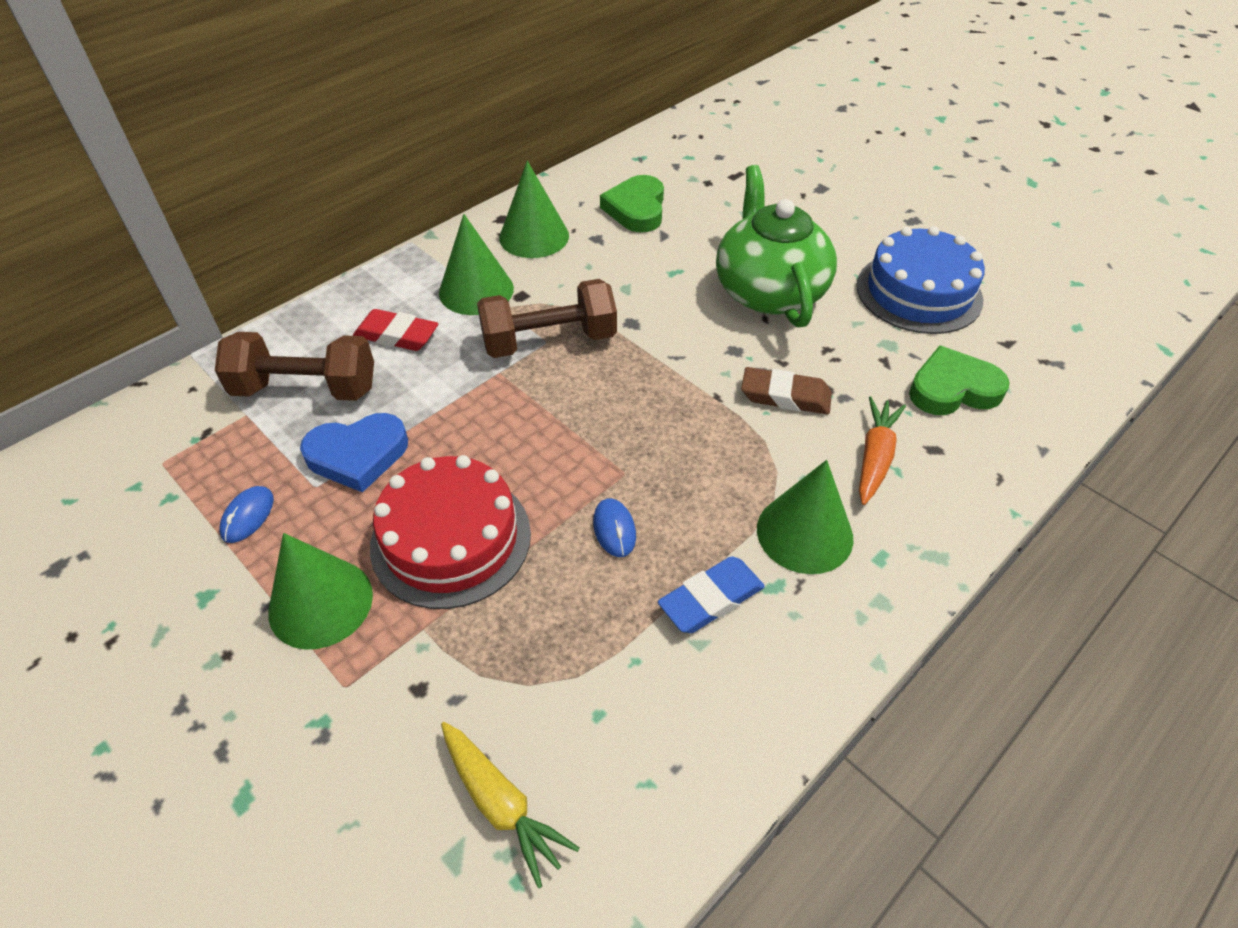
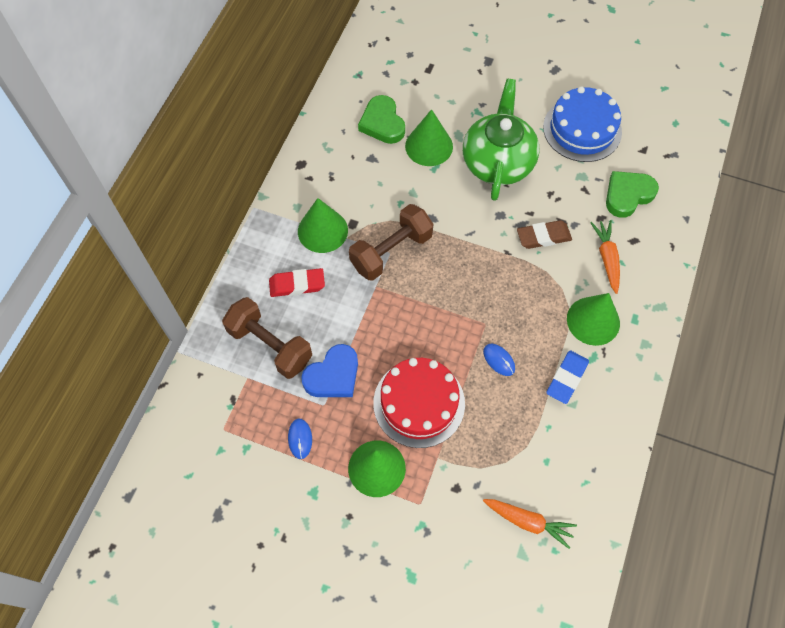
camera: 25 degrees left, 15 degrees up
(306, 389) = (270, 345): brown dumbbell -> brown dumbbell turned 60 degrees clockwise
(501, 804) = (528, 522): yellow carrot -> orange carrot
(534, 236) = (331, 172): green cone -> green cone (429, 146)
(768, 291) = (497, 162): green teapot -> green teapot turned 45 degrees clockwise

